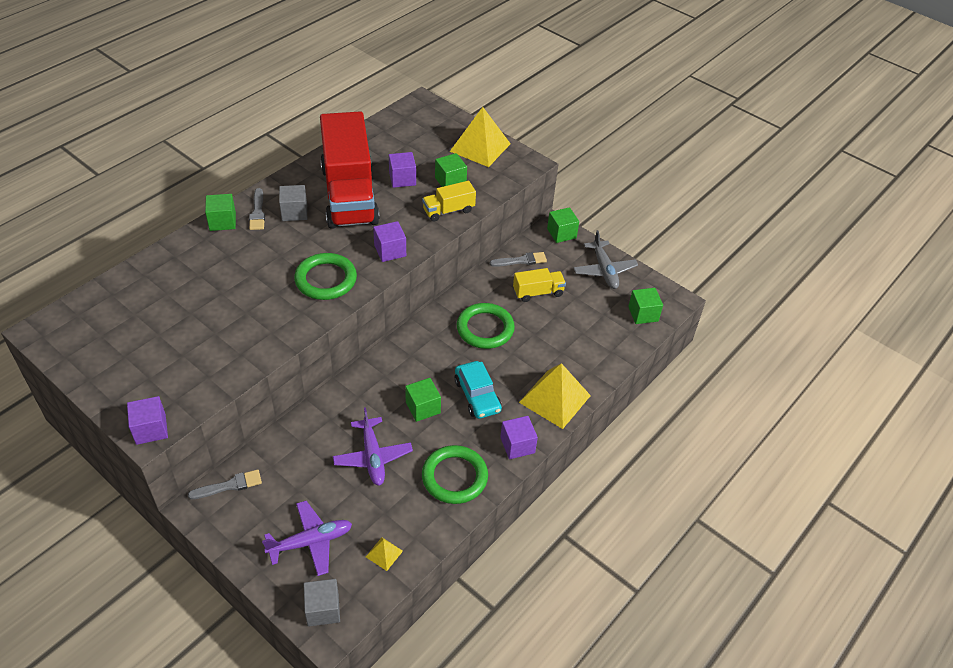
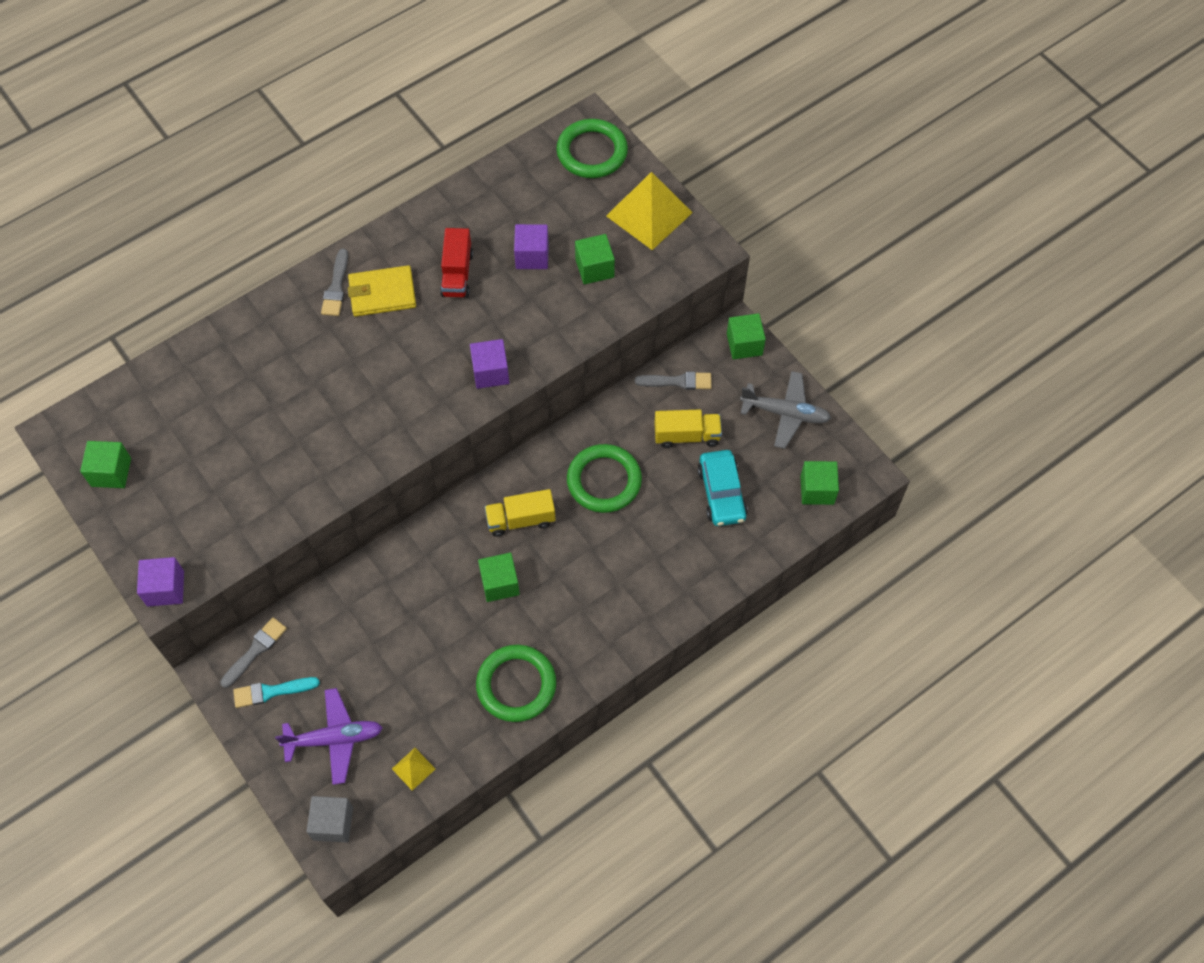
camera: 15 degrees right, 15 degrees up
(222, 221) = (290, 296): green cube -> green cube (111, 472)
(229, 485) = (255, 650): grey brush -> grey brush turned 45 degrees counterclockwise
(249, 514) = (271, 692): none -> turquoise brush
(294, 212) = (382, 293): grey cube -> yellow wallet
(326, 279) = (401, 406): green ring -> green ring (592, 152)
(349, 195) = (457, 274): red truck -> red truck, size x0.43
(373, 457) = (426, 641): purple plane -> none
(448, 210) = (580, 317): yellow truck -> yellow truck (520, 520)
(477, 395) = (570, 577): turquoise car -> turquoise car (721, 493)
(517, 445) = (602, 655): purple cube -> none
(554, 399) = (665, 598): yellow pyramid -> none
(604, 270) = (785, 413): grey plane -> grey plane turned 75 degrees counterclockwise

